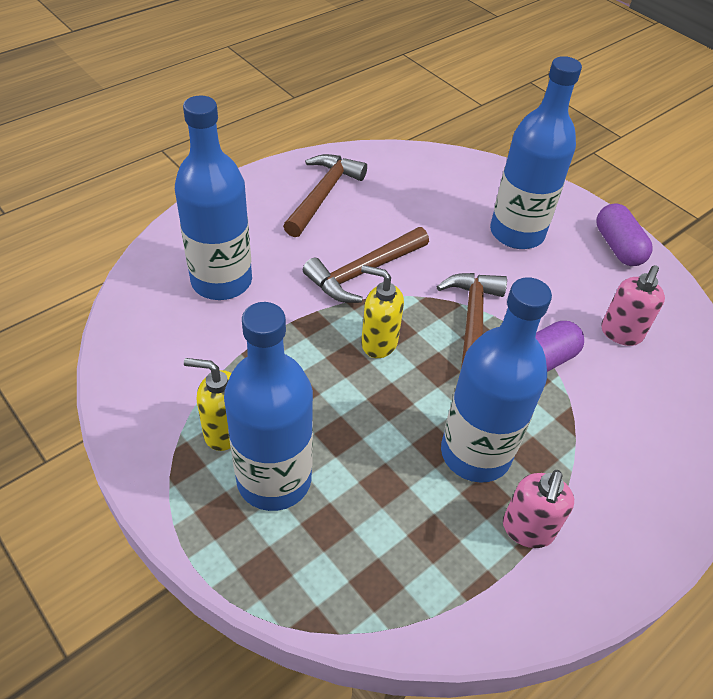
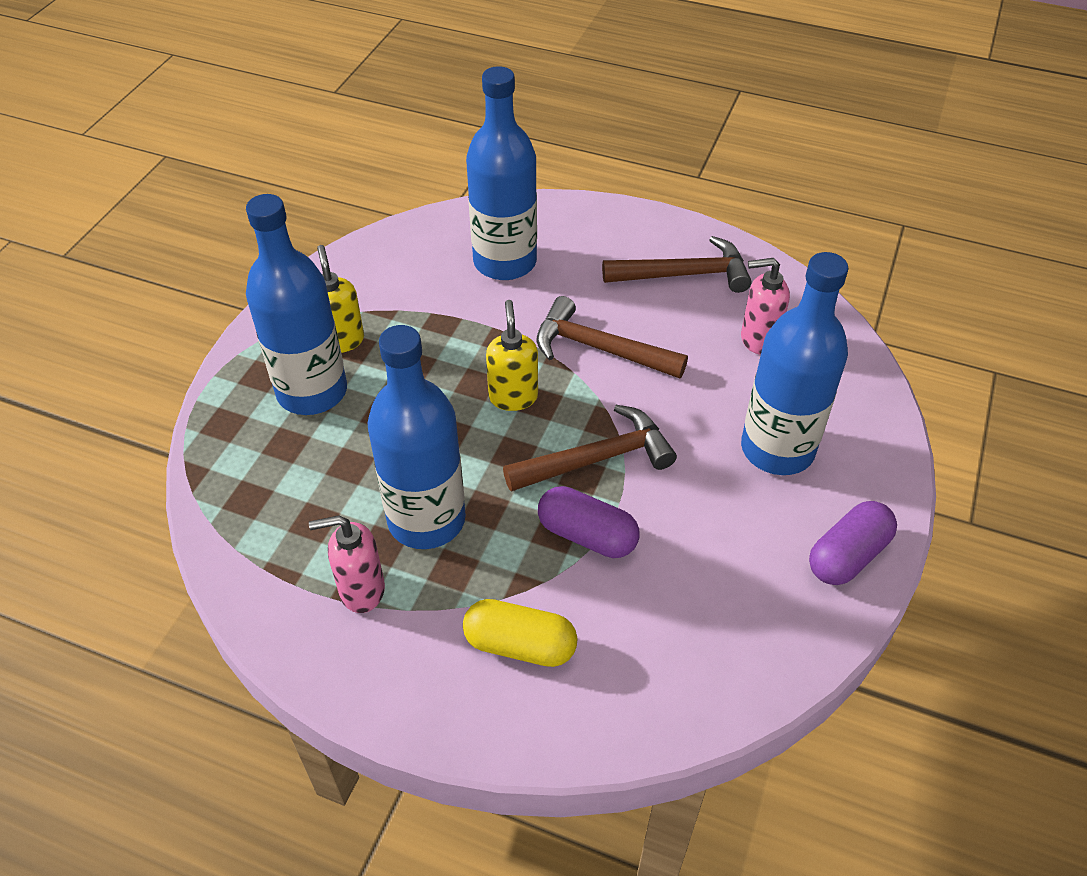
camera: 65 degrees right, 0 degrees up
(621, 333) = (691, 599): pink soap dispenser -> pink soap dispenser (758, 339)
(623, 445) = (520, 645): none -> yellow capsule

